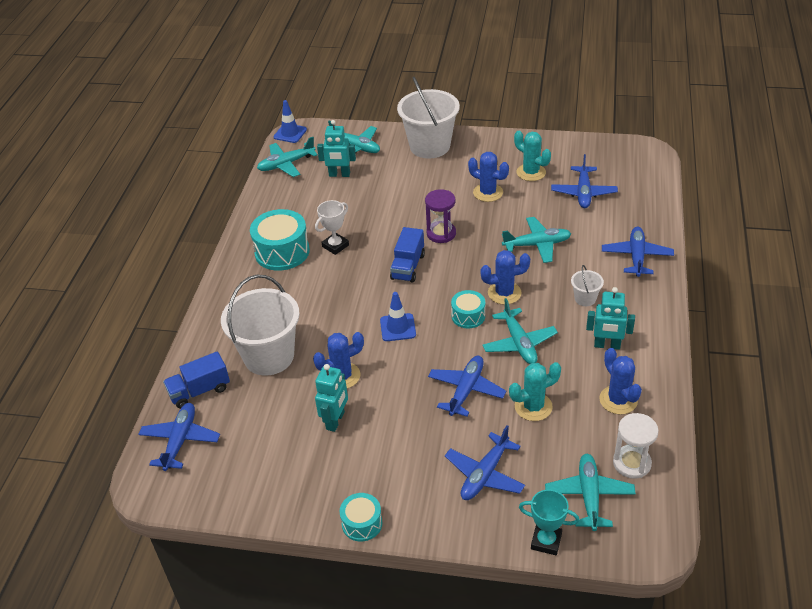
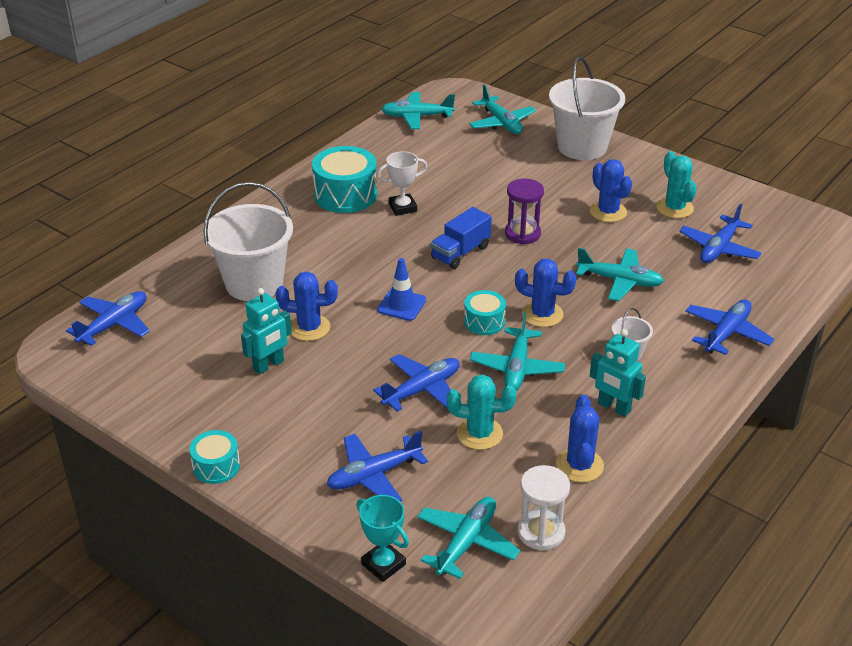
camera: 25 degrees right, 5 degrees down
(199, 391) = (166, 289): blue truck -> none
(290, 133) = (444, 89): blue traffic cone -> none
(339, 174) = (462, 143): turquoise robot -> none

